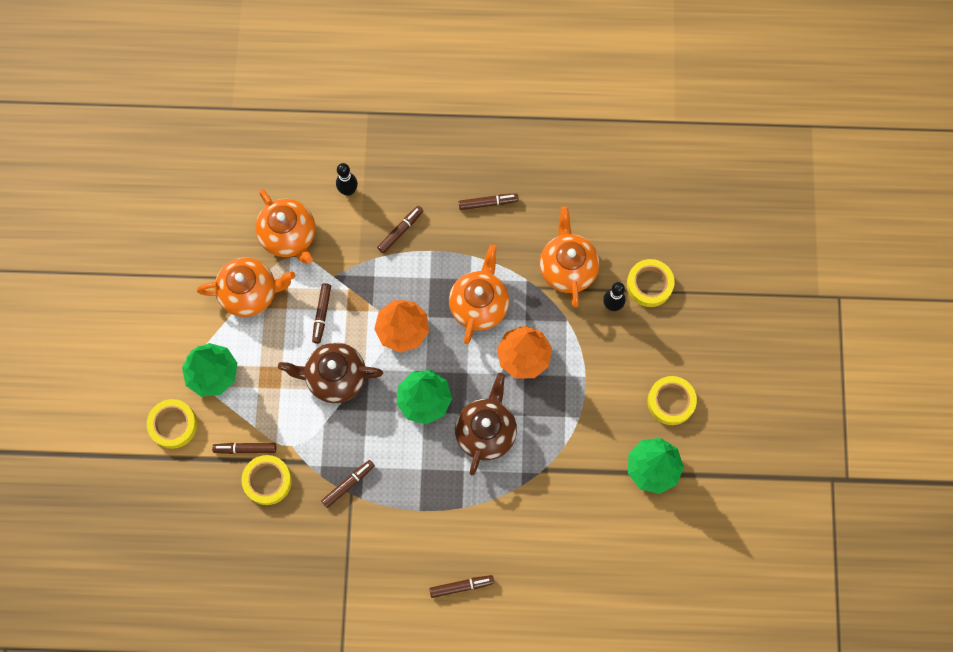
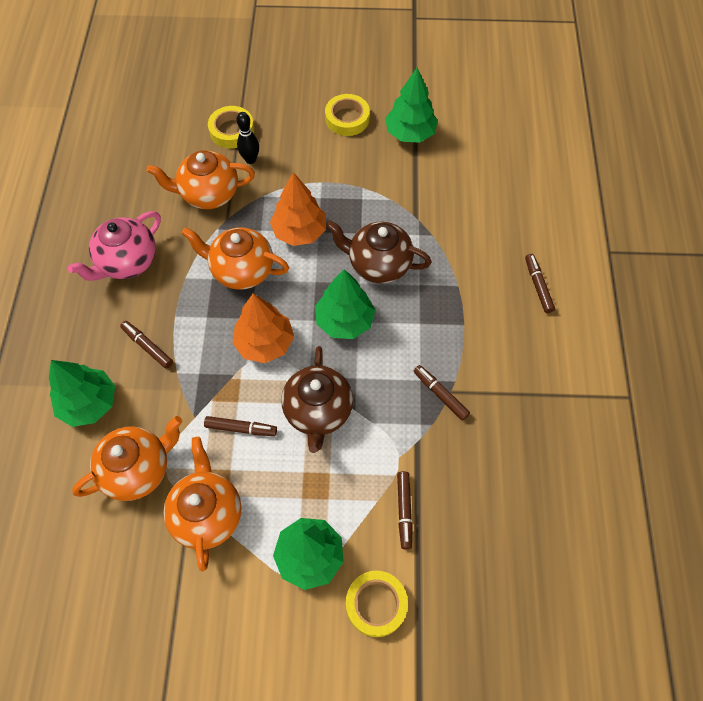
camera: 90 degrees left, 10 degrees down
(267, 481) = (441, 483): yellow tape -> none
(348, 191) = (89, 403): black bowling pin -> green tree
(488, 203) = (127, 262): brown marker -> pink teapot

